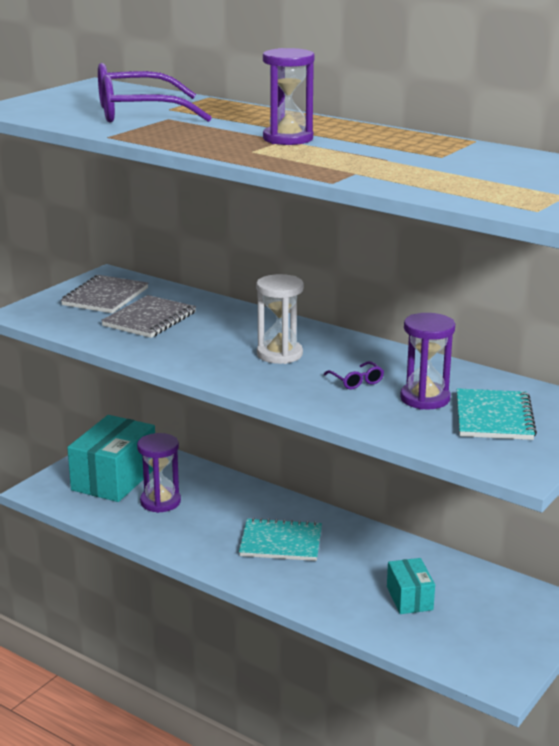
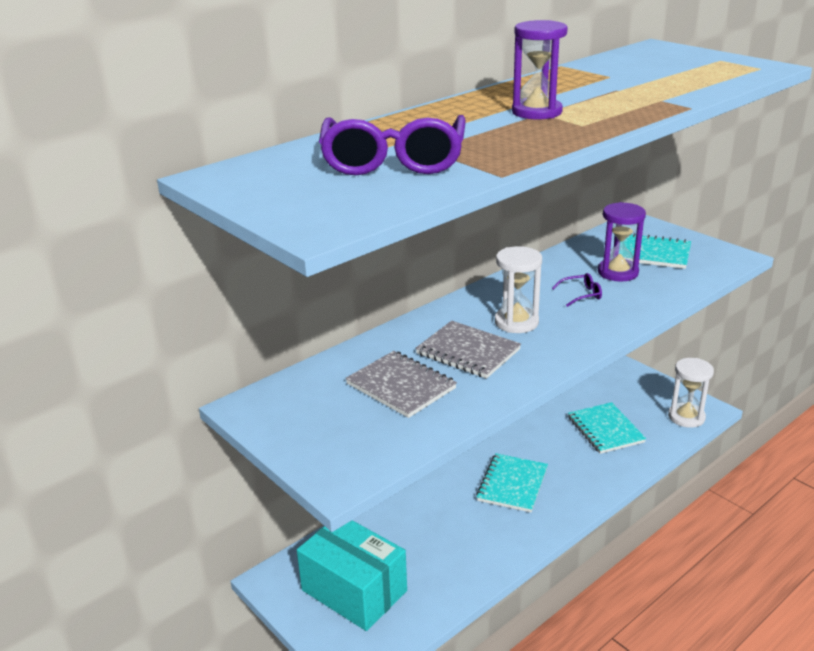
camera: 75 degrees left, 5 degrees up
(105, 297) = (317, 412): grey notebook -> grey notebook (468, 352)
(160, 502) = (417, 557): purple hourglass -> none
(409, 598) = (605, 430): turquoise box -> turquoise notebook
(472, 662) = (686, 417): none -> white hourglass

